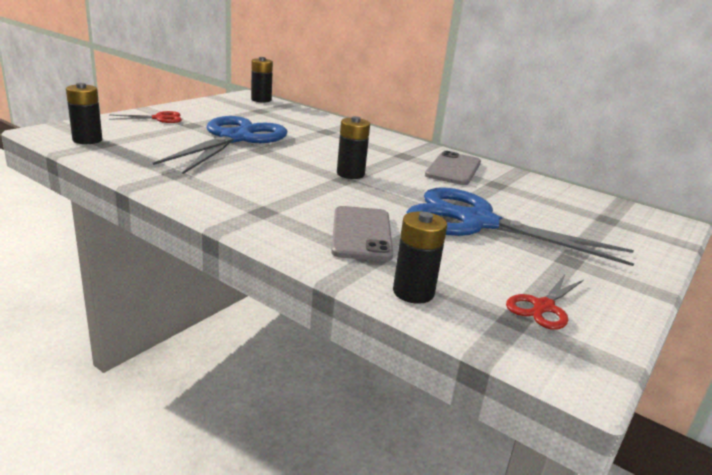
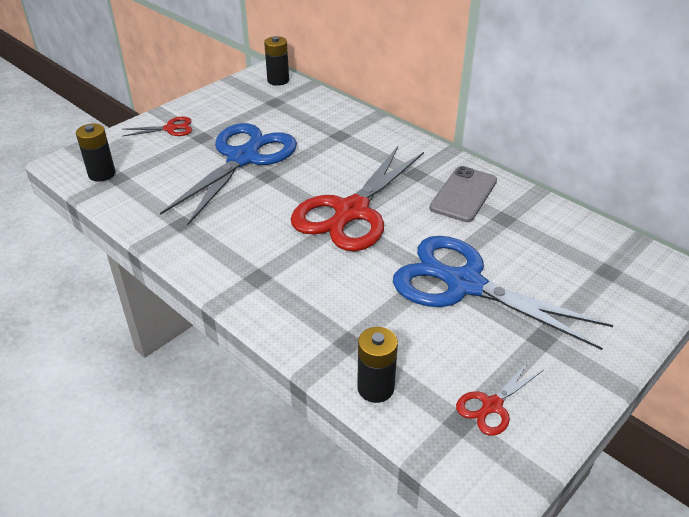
camera: 10 degrees right, 15 degrees up
(350, 174) = (351, 211): black battery -> red scissors
(361, 234) = (344, 307): grey phone -> none

